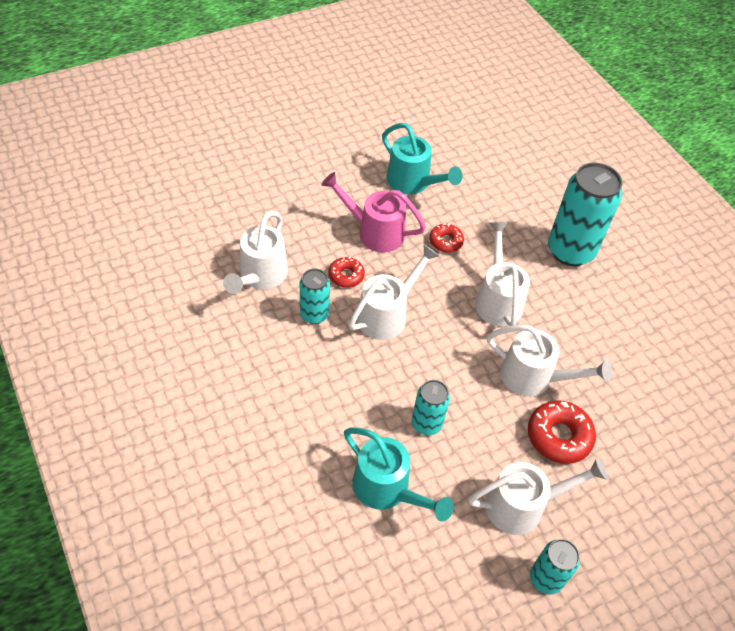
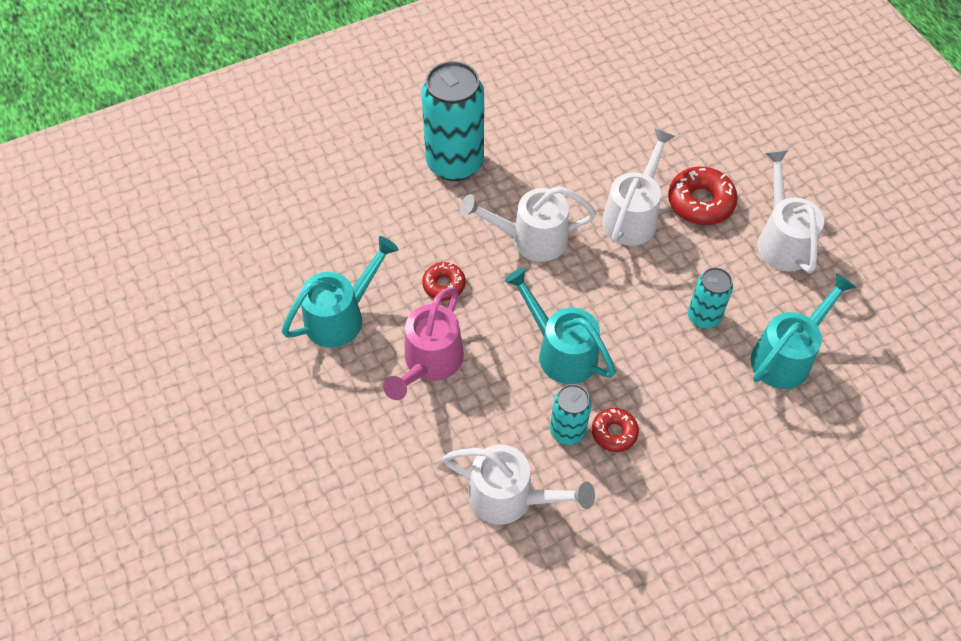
camera: 85 degrees left, 5 degrees up
(346, 276) = (504, 395): red donut -> red donut (614, 433)
(387, 314) = (560, 351): white watering can -> turquoise watering can
(546, 578) = (850, 229): turquoise can -> none

